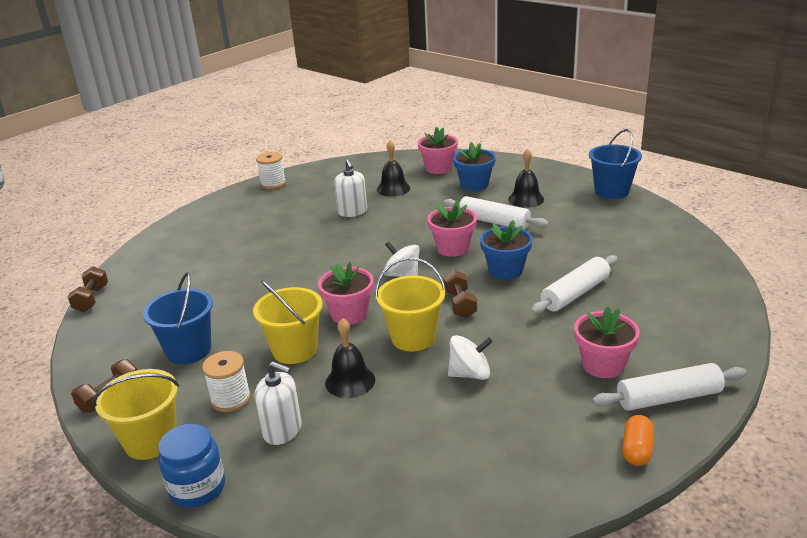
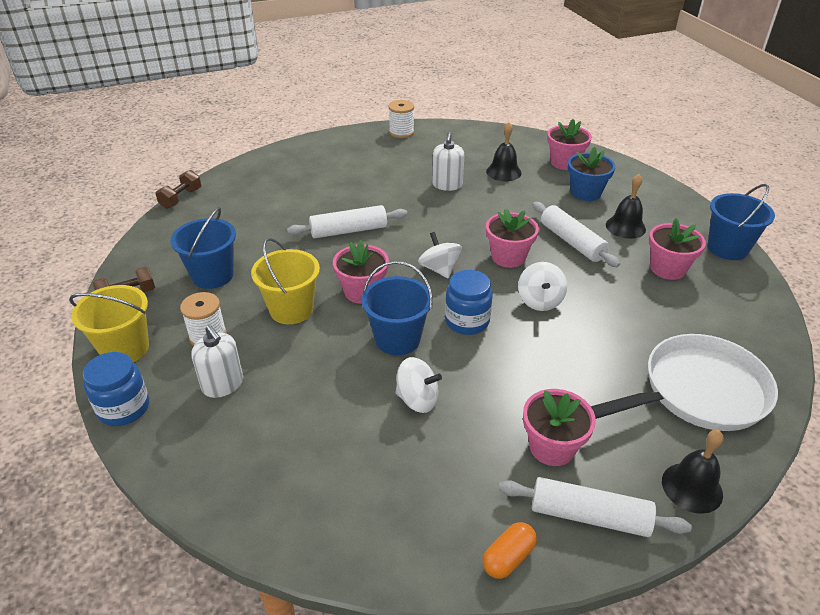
camera: 25 degrees right, 10 degrees up
(350, 381) = (311, 360): black bell -> black bell (692, 487)
(413, 337) = (397, 339): yellow bucket -> blue bucket
(460, 304) = (467, 321): brown dumbbell -> blue jar
(505, 270) = (540, 300): blue flower pot -> white spinning top
(575, 293) = (589, 354): white rolling pin -> white rolling pin (349, 231)
(581, 218) = (667, 269): none -> pink flower pot
(672, 290) = (698, 392): none -> white pan

